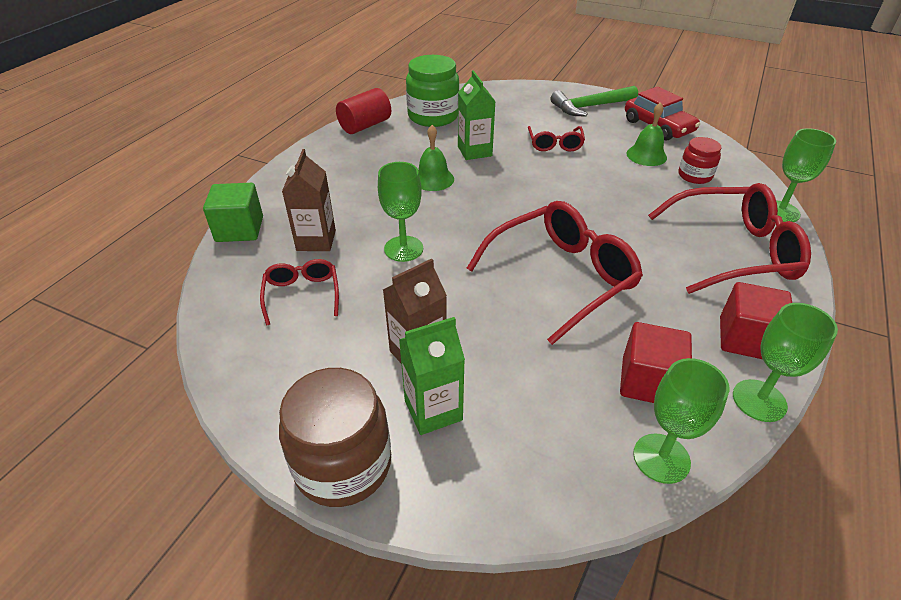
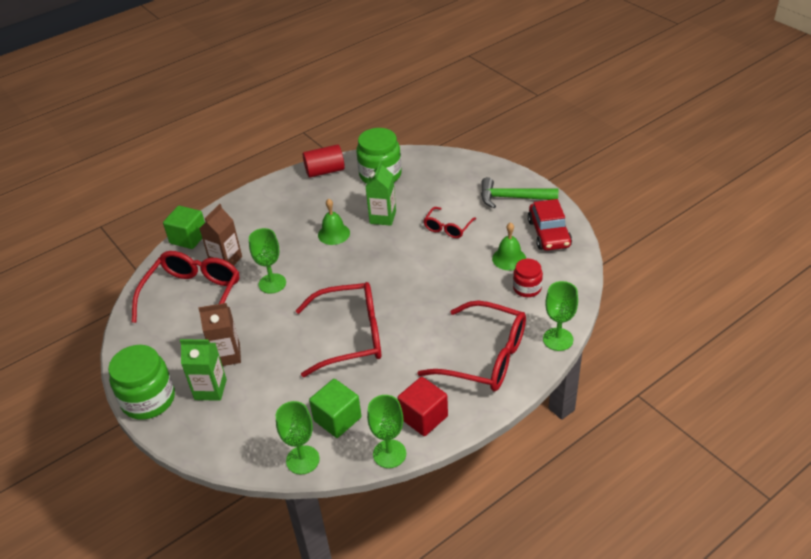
camera: 30 degrees right, 0 degrees up
(302, 294) = (193, 296): red glasses -> red glasses, size x1.94
(343, 464) = (148, 399): brown jar -> green jar
(648, 382) = (337, 419): red cube -> green cube

